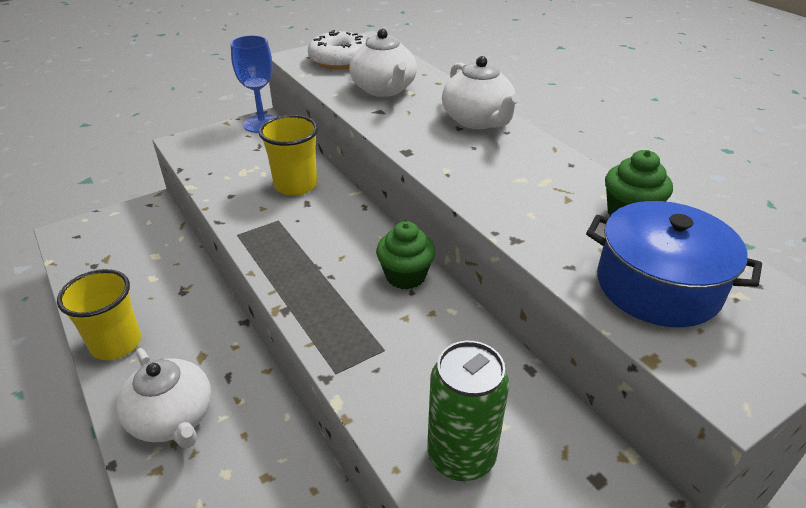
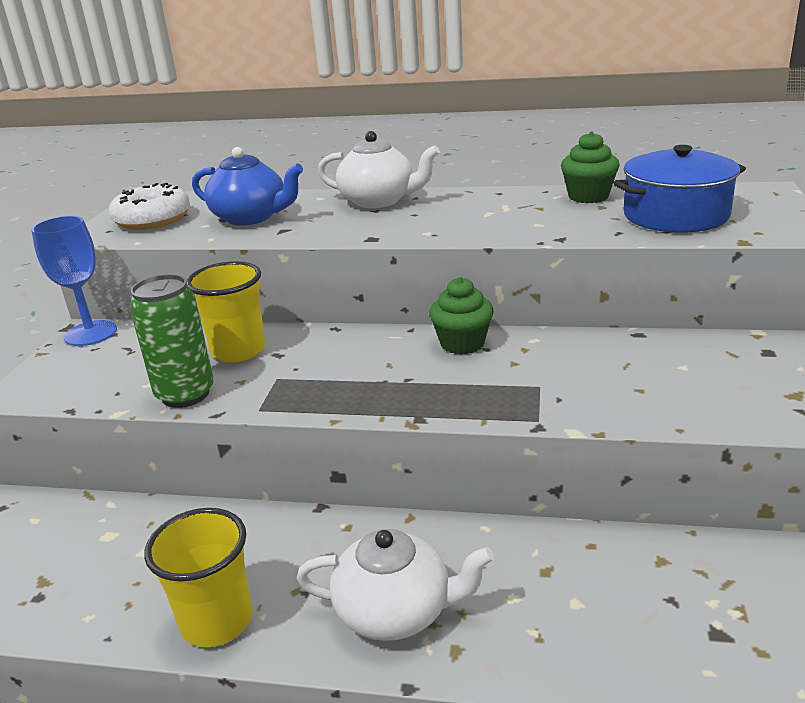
camera: 45 degrees left, 10 degrees down
(384, 89) = (251, 217): white teapot -> blue teapot
(461, 456) = (695, 395): green can -> green can (185, 394)

